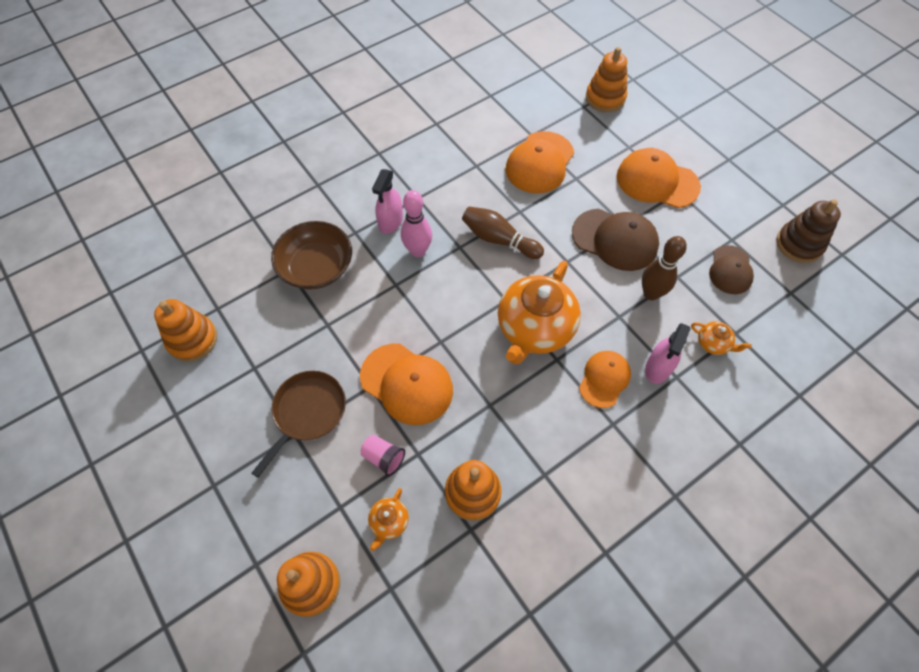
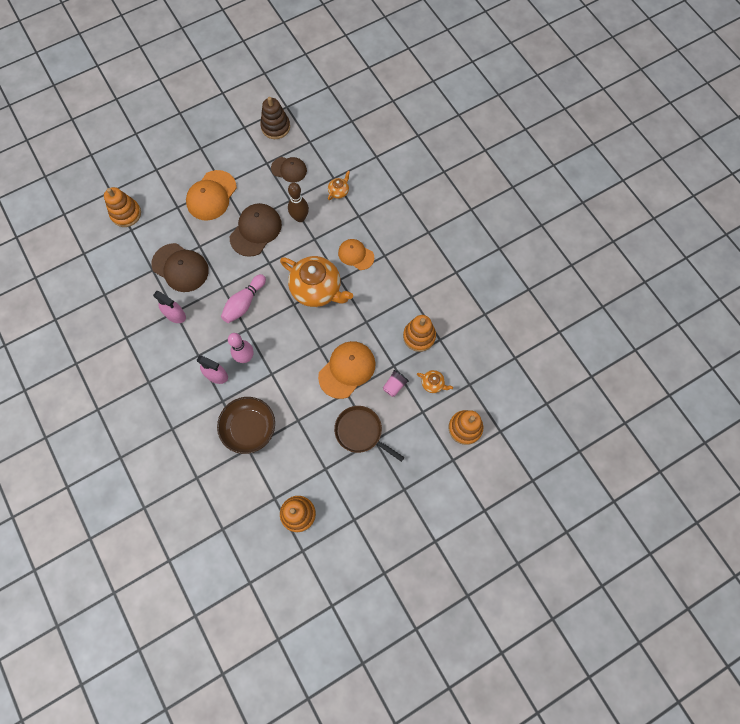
camera: 85 degrees left, 10 degrees up
(499, 239) = (244, 303): brown bowling pin -> pink bowling pin
(539, 163) = (180, 268): orange cap -> brown cap
(658, 368) = (351, 224): pink spray bottle -> pink spray bottle (175, 315)

